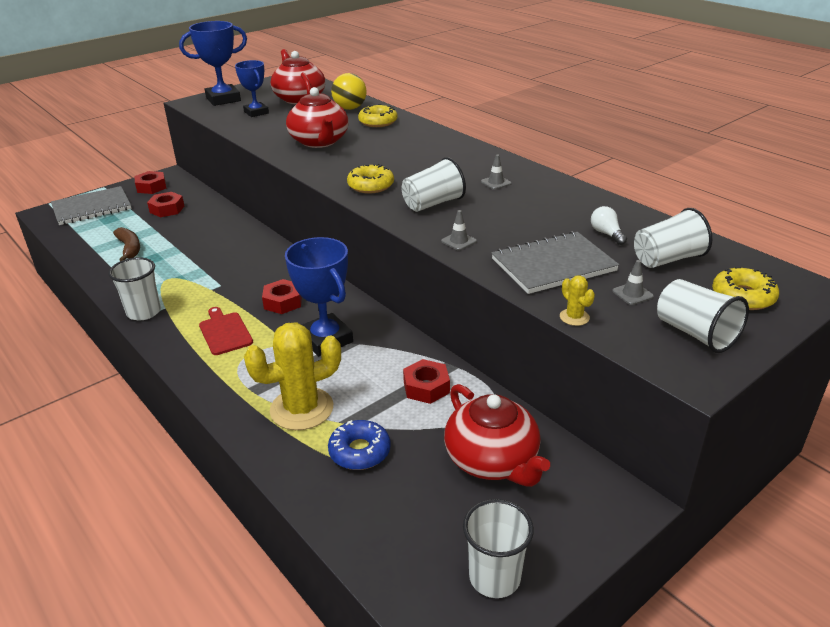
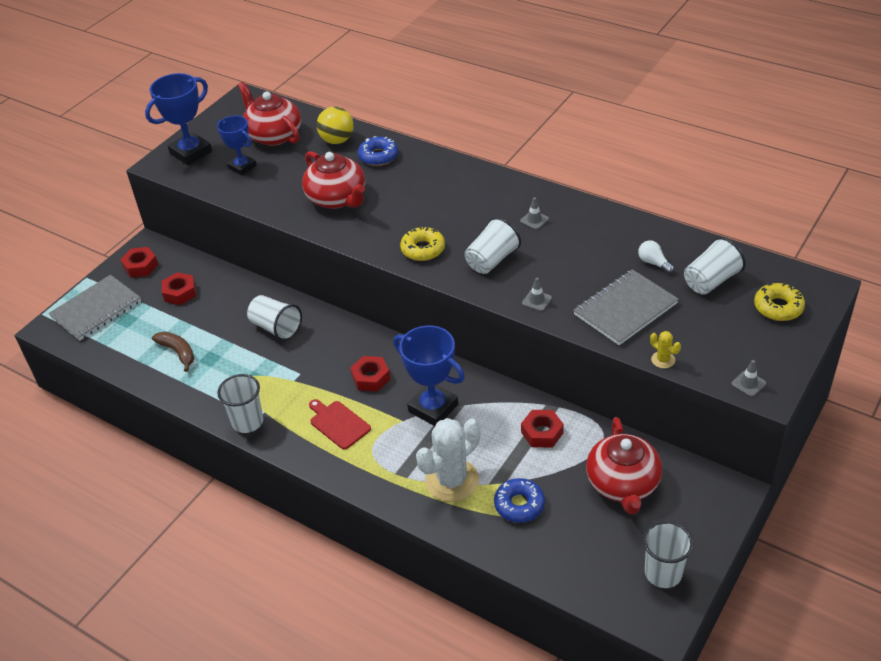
camera: 15 degrees left, 10 degrees up
(302, 409) = (452, 480): yellow cactus -> white cactus
(378, 122) = (378, 156): yellow donut -> blue donut
(492, 460) = (622, 484): red teapot -> red teapot turned 45 degrees clockwise
(632, 294) = (697, 325): grey traffic cone -> grey traffic cone (748, 383)
(695, 333) = (755, 353): white cup -> white cup (276, 328)

